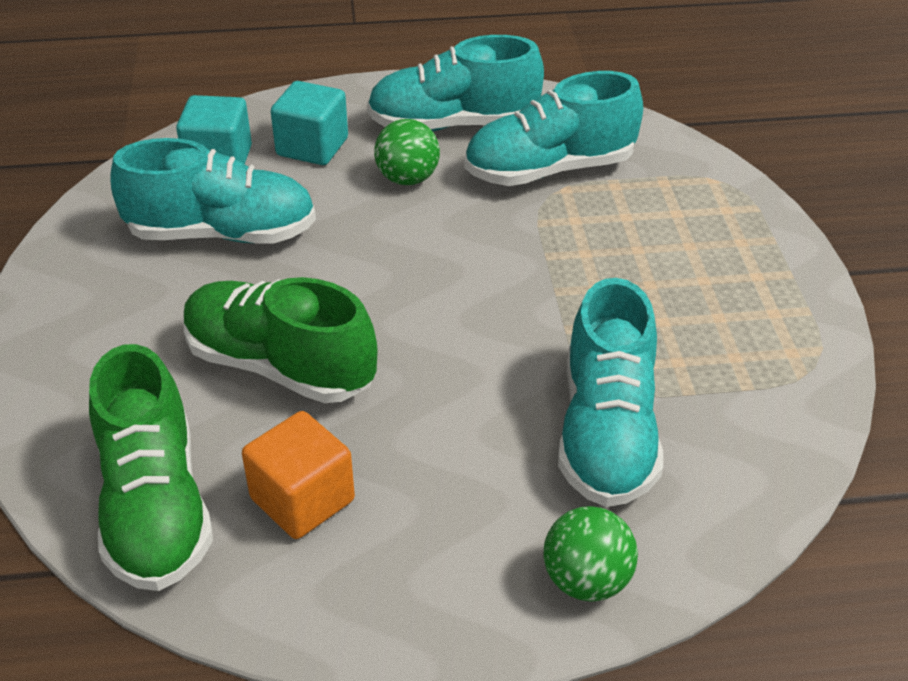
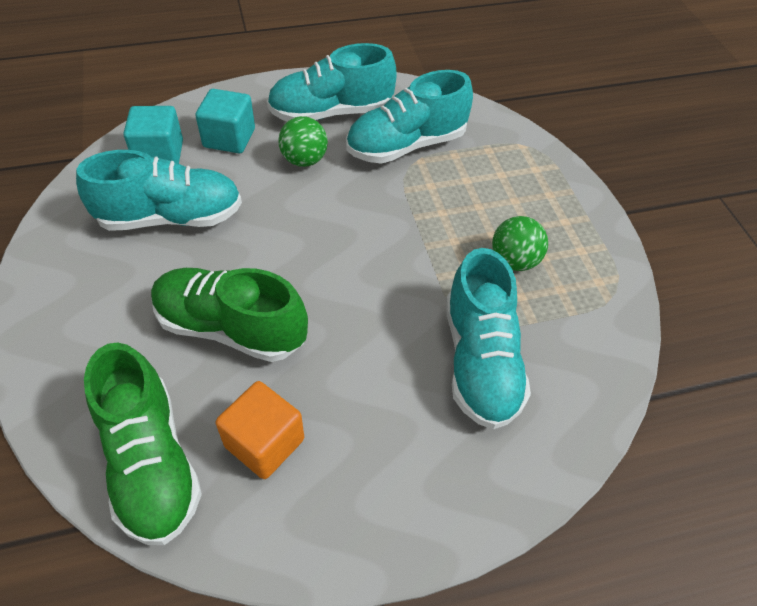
camera: 10 degrees left, 10 degrees up
(586, 580) = (485, 487): green ball -> green ball (514, 261)

